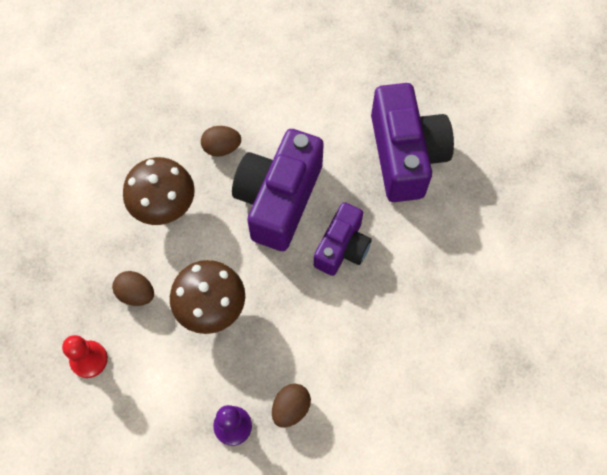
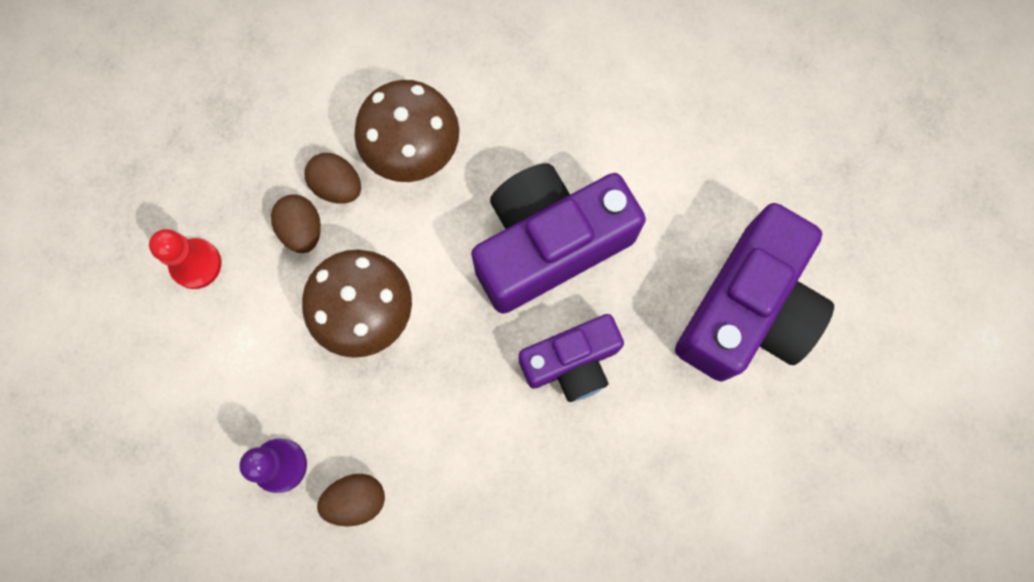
camera: 40 degrees right, 10 degrees up
(222, 148) = (535, 130): brown egg -> brown egg (338, 186)

